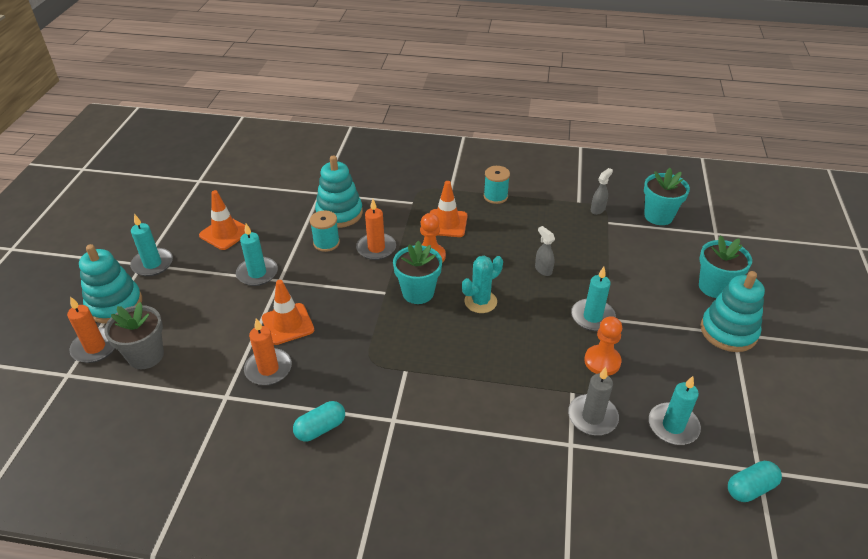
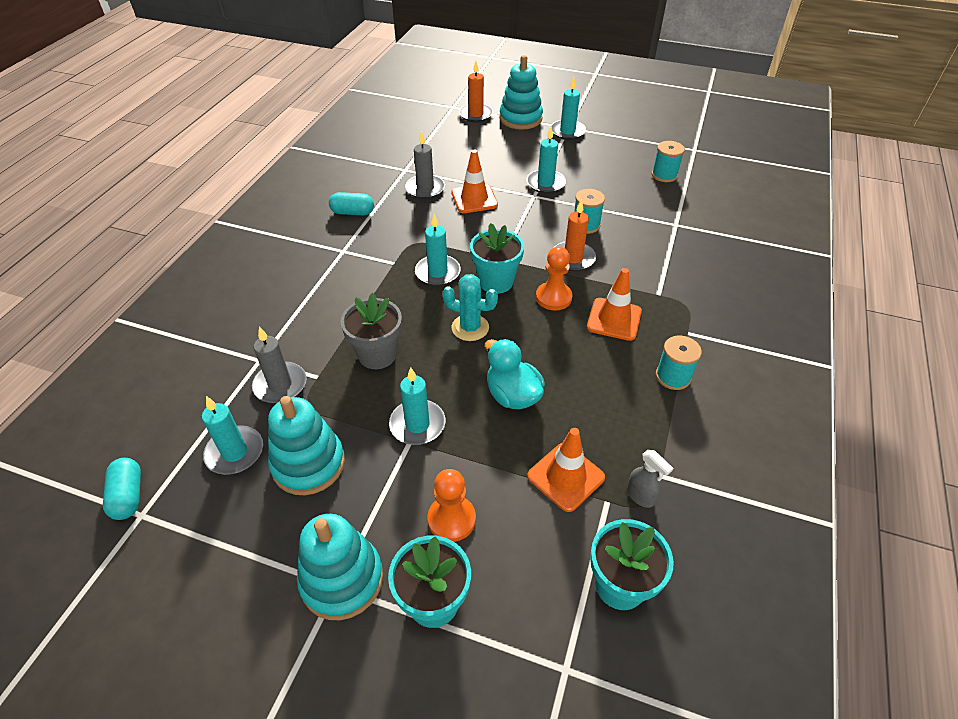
camera: 100 degrees right, 5 degrees up
(146, 356) = (460, 135): grey flower pot -> grey flower pot (377, 355)
(225, 233) = (607, 165): orange traffic cone -> orange traffic cone (565, 477)
(243, 198) = (664, 175): none -> turquoise spool
(268, 369) = (425, 189): orange candle -> grey candle
(320, 428) = (352, 212): turquoise capsule -> turquoise capsule turned 60 degrees counterclockwise
(339, 213) = (637, 236): turquoise stacking toy -> turquoise stacking toy (308, 464)
(413, 334) = (437, 272): none -> turquoise candle
(480, 301) = (470, 328): turquoise cactus -> turquoise cactus turned 45 degrees counterclockwise
(543, 270) = (512, 395): grey spray bottle -> turquoise duck
(602, 361) = (347, 414): orange pawn -> orange pawn (451, 519)

